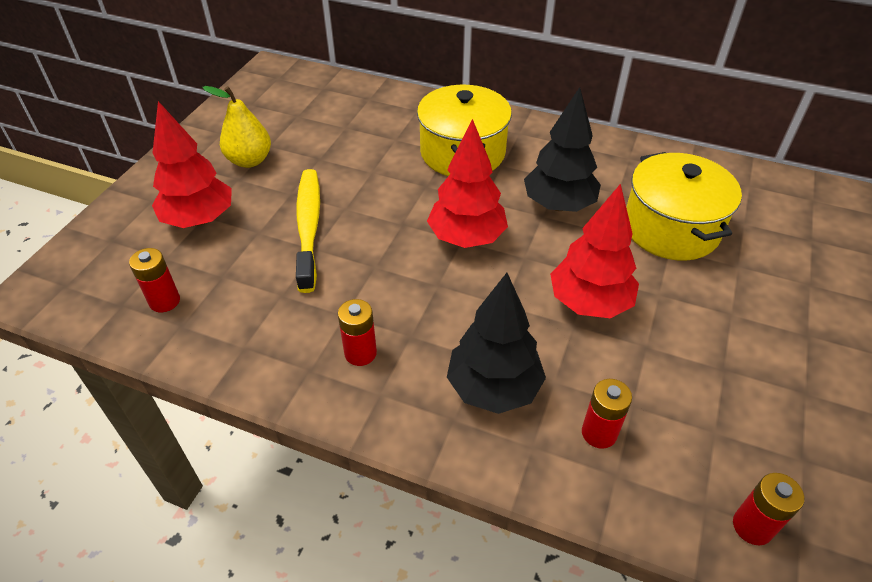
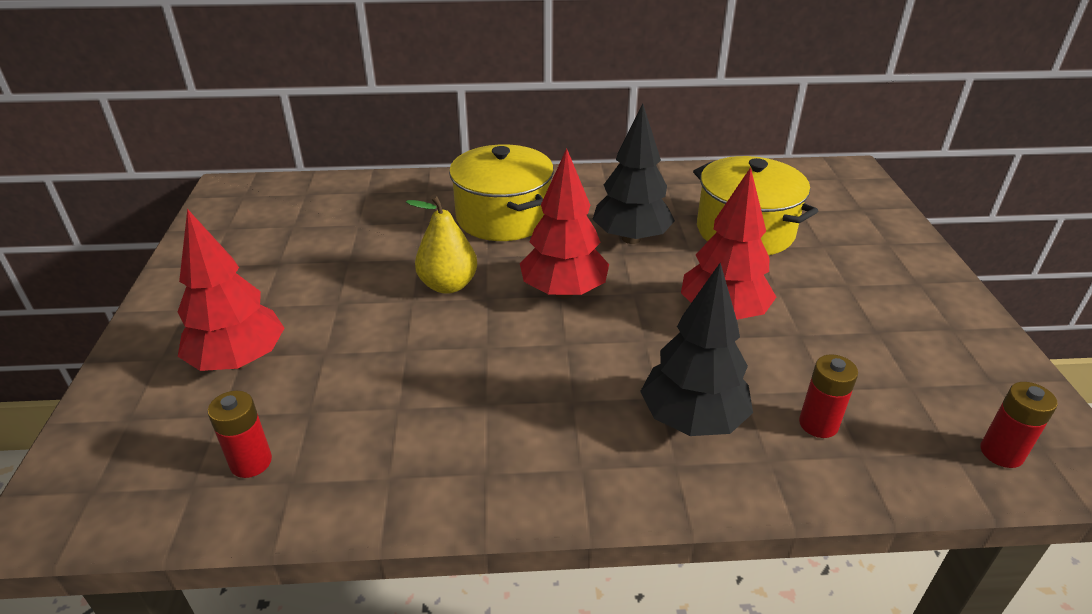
camera: 25 degrees left, 10 degrees down
(249, 160) = (264, 284): yellow pear -> yellow pear (448, 285)
(309, 226) = (383, 330): yellow toothbrush -> none
(360, 353) = (531, 435): red battery -> none

